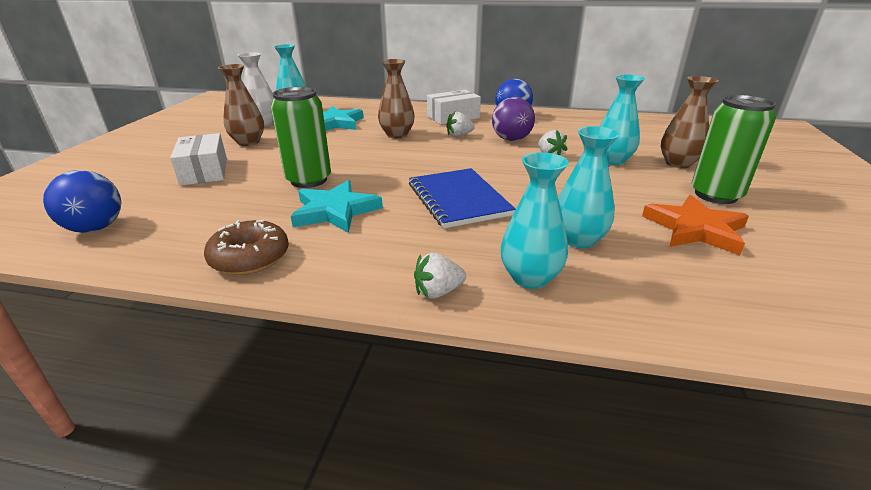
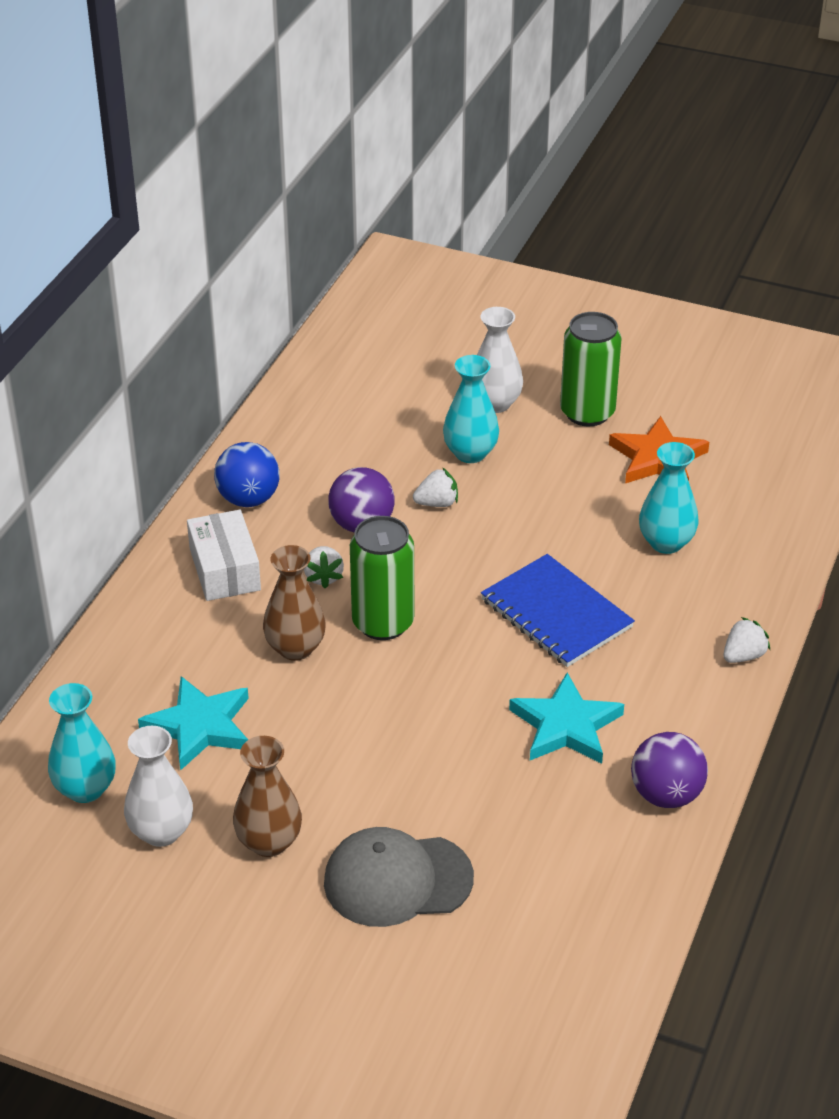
camera: 80 degrees left, 10 degrees up
(96, 228) = (571, 959): blue ball -> none
(204, 171) = (397, 880): white box -> grey cap
(250, 258) = (666, 795): brown donut -> purple ball
(309, 180) = (462, 754): green can -> green can (383, 623)
(438, 292) = (743, 656): white strawberry -> white strawberry turned 120 degrees counterclockwise
(458, 199) = (556, 613): blue notebook -> blue notebook turned 60 degrees clockwise
(530, 278) = (728, 592): turquoise vase -> none
(678, 163) = (495, 403): brown vase -> white vase

